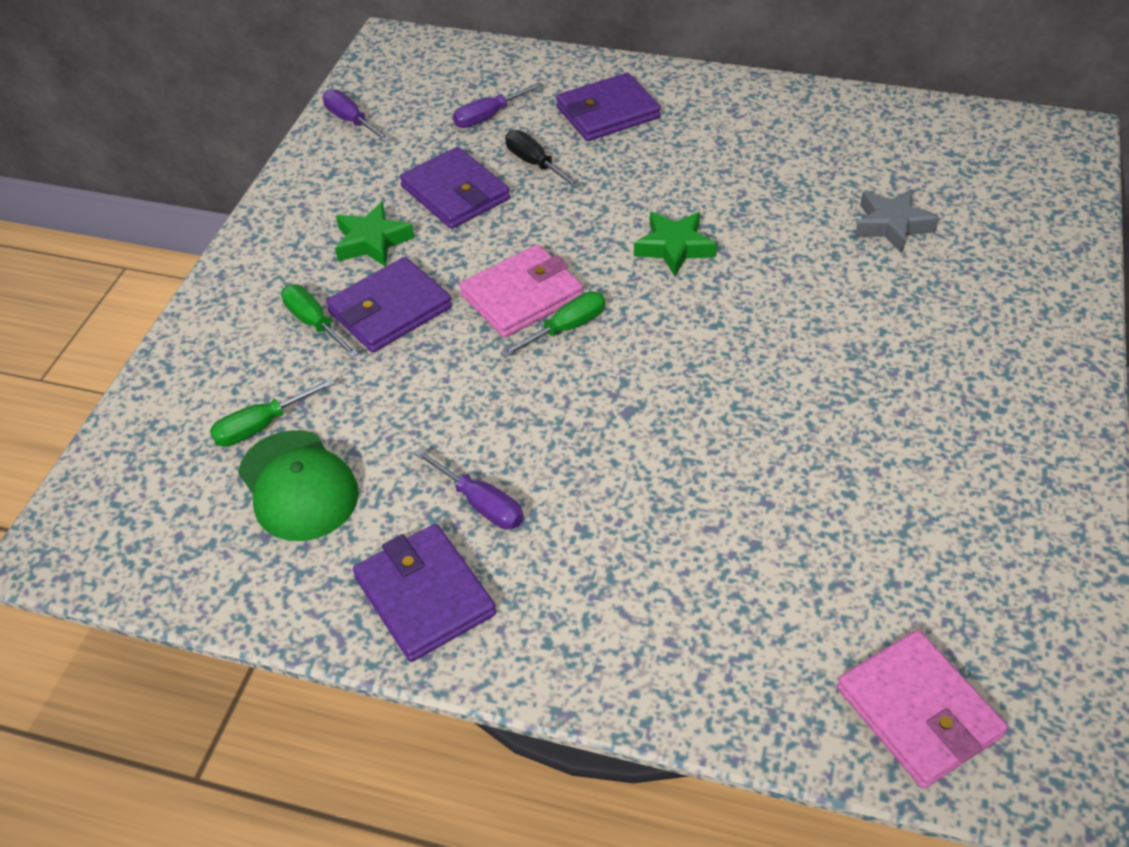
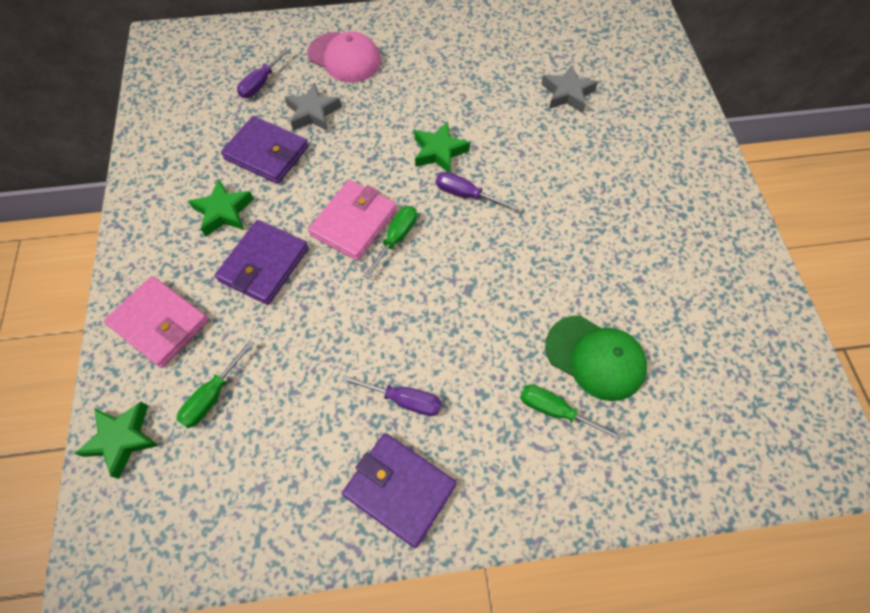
camera: 25 degrees left, 15 degrees up
(143, 436) = (122, 439): none -> green star
(298, 486) = (265, 436): green cap -> green cap (595, 357)
(314, 323) = (212, 295): green screwdriver -> green screwdriver (556, 411)
(351, 121) = (159, 114): purple screwdriver -> purple screwdriver (466, 195)
(535, 164) = (313, 113): black screwdriver -> grey star
(607, 112) = (344, 57): purple wallet -> pink cap
(918, 712) = (744, 444): pink wallet -> pink wallet (160, 323)

